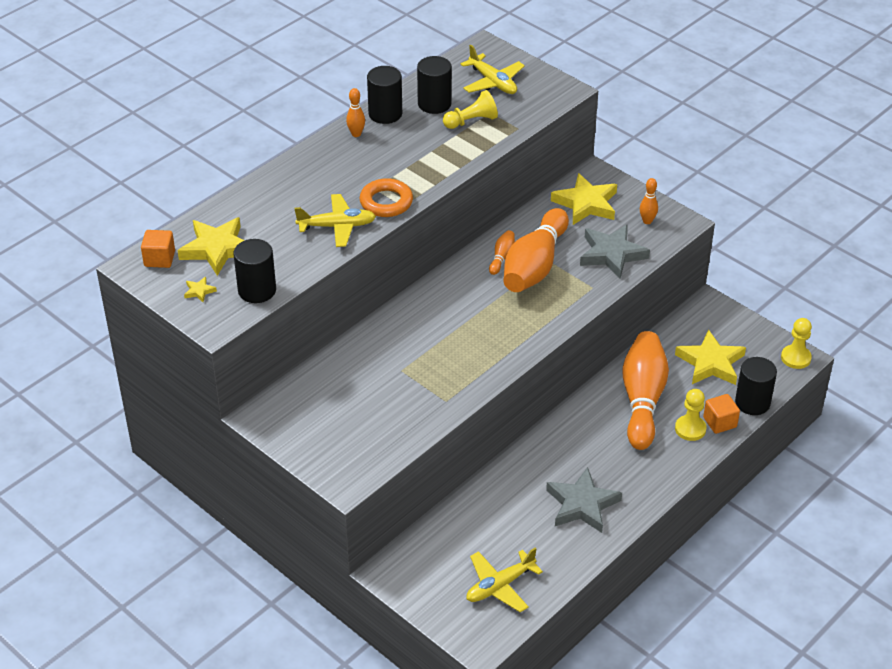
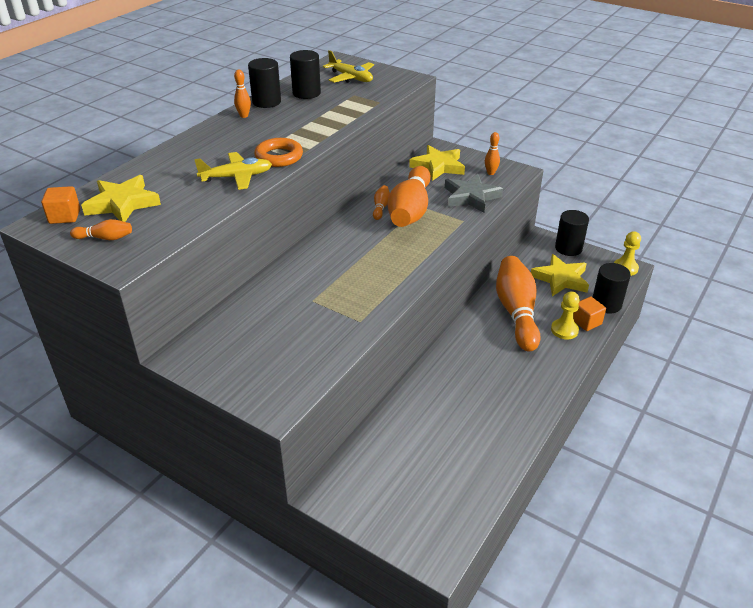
camera: 10 degrees left, 5 degrees down
(199, 291) = (105, 238): yellow star -> orange bowling pin
(257, 290) = (164, 232): black cylinder -> black cylinder (568, 248)
(471, 121) = (340, 101): yellow pawn -> none
(500, 586) = (440, 492): yellow plane -> none
(582, 504) = (494, 404): grey star -> none

